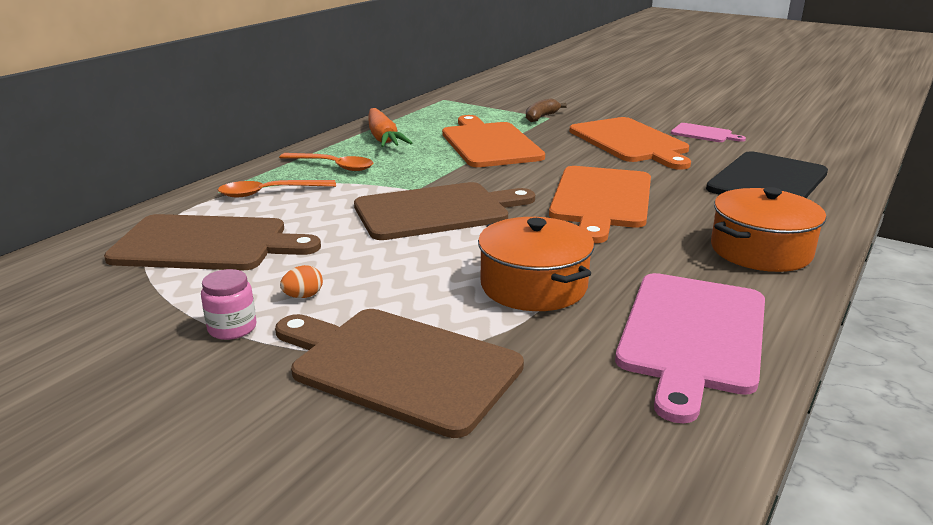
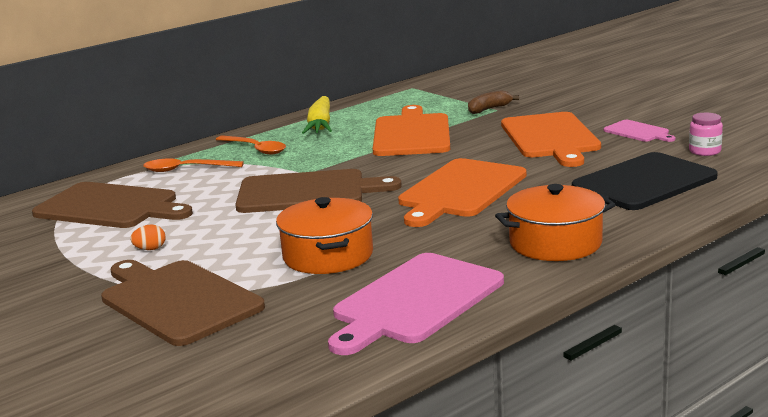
camera: 20 degrees right, 5 degrees down
(232, 328) = (86, 266): pink jar -> pink jar (704, 151)
(383, 138) = (320, 125): orange carrot -> yellow carrot

